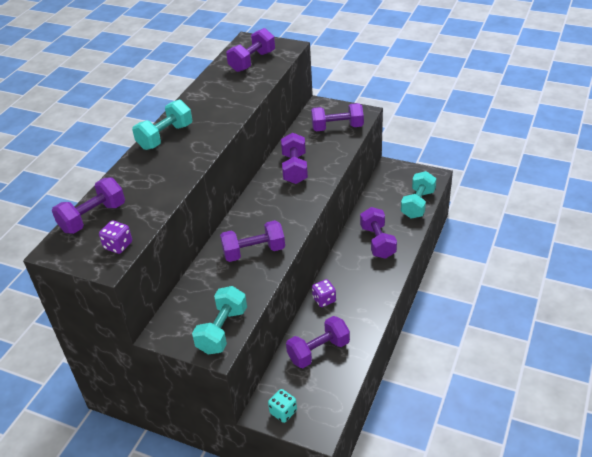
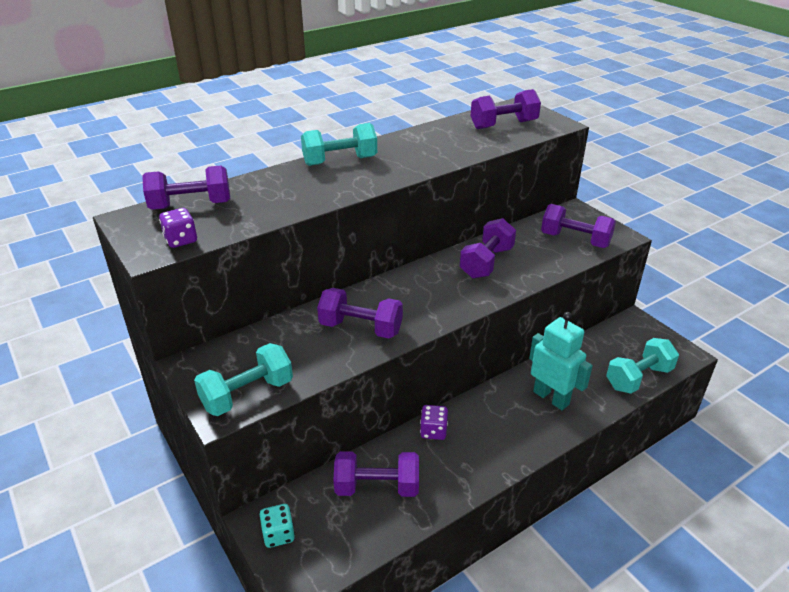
camera: 30 degrees right, 5 degrees down
(377, 242) = (551, 398): purple dumbbell -> turquoise robot

